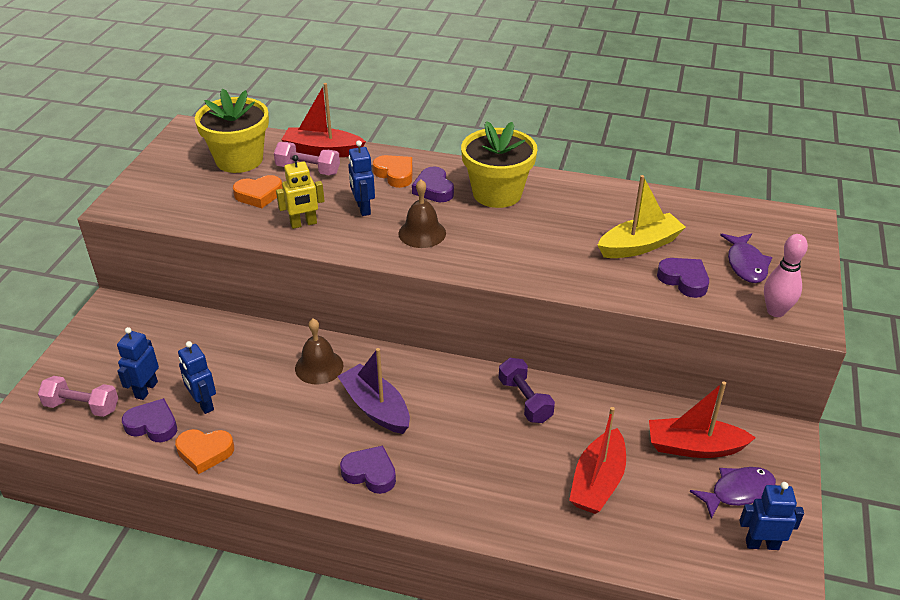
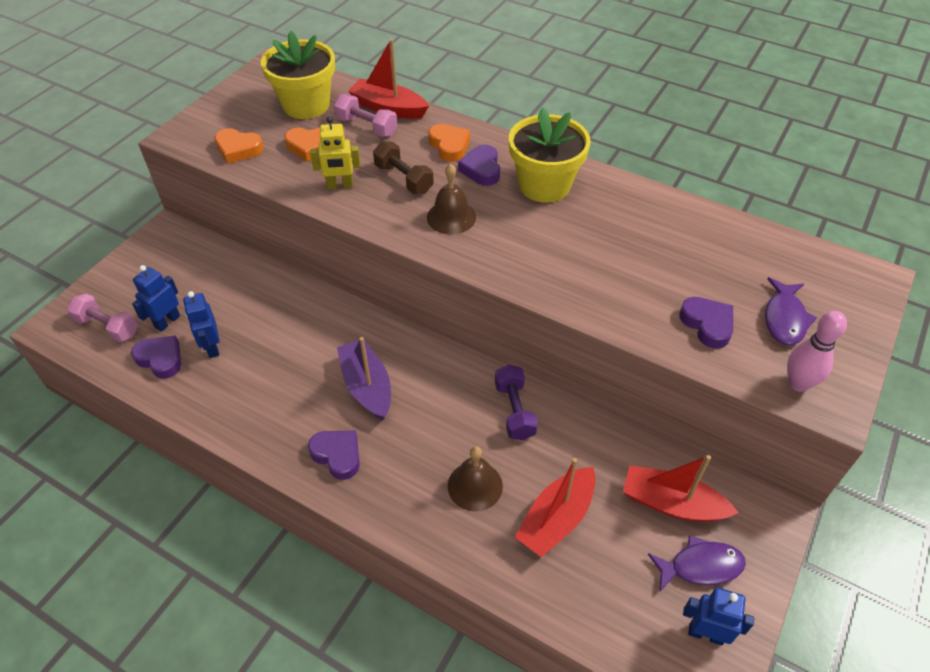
camera: 15 degrees right, 10 degrees up
(205, 452) = (196, 398): orange heart -> orange heart (238, 149)
(319, 366) = (329, 331): brown bell -> brown bell (475, 485)
(363, 208) = (403, 179): blue robot -> brown dumbbell
(639, 246) = (673, 274): yellow boat -> none

